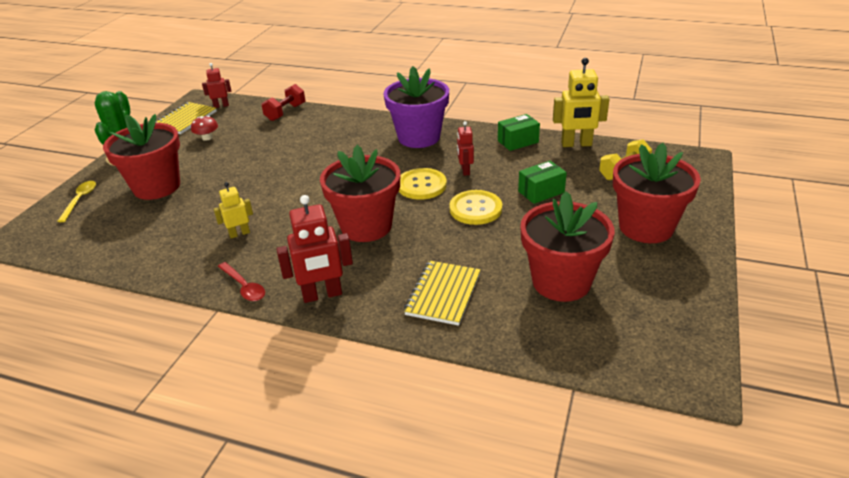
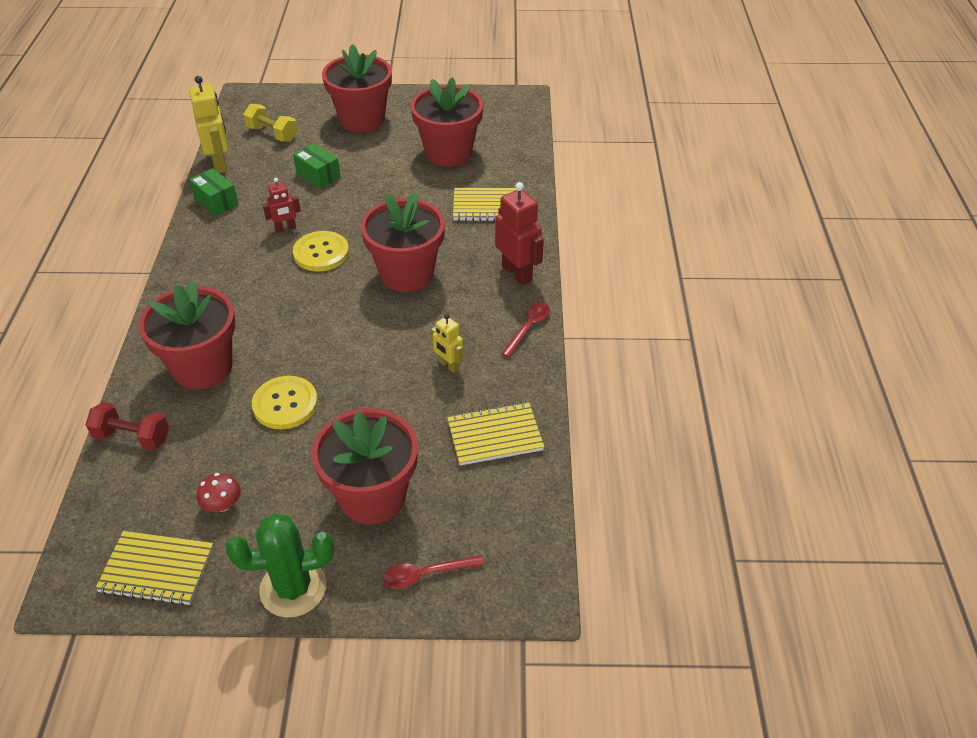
camera: 110 degrees left, 10 degrees up
(80, 200) = (426, 574): yellow spoon -> red spoon
(150, 245) = (494, 435): none -> yellow notebook
(221, 106) = (101, 540): red robot -> none
(326, 133) = (202, 367): none -> red flower pot
(419, 137) = (210, 278): purple flower pot -> none
(475, 209) = (357, 210): yellow button -> yellow button (285, 404)

